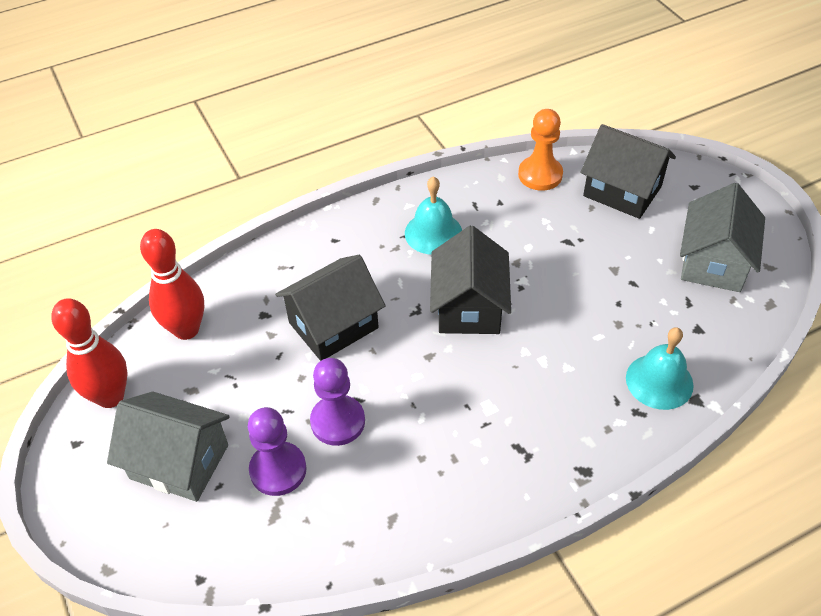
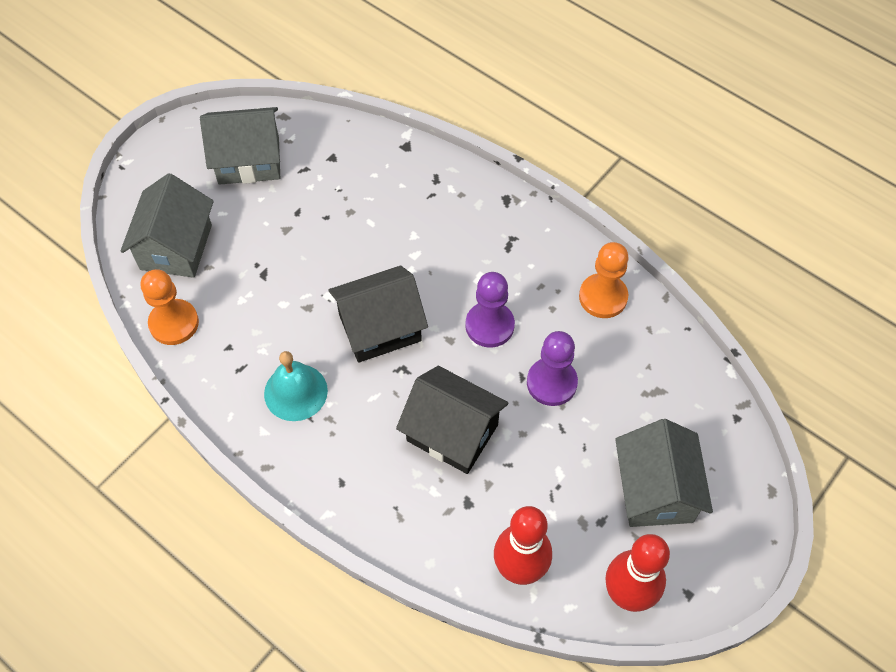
camera: 115 degrees left, 10 degrees up
(278, 470) = (619, 407): purple pawn -> purple pawn (489, 325)
(411, 513) = (603, 297): none -> orange pawn
(622, 191) = (176, 247): black house -> grey house
(659, 381) = (399, 172): turquoise bell -> none

